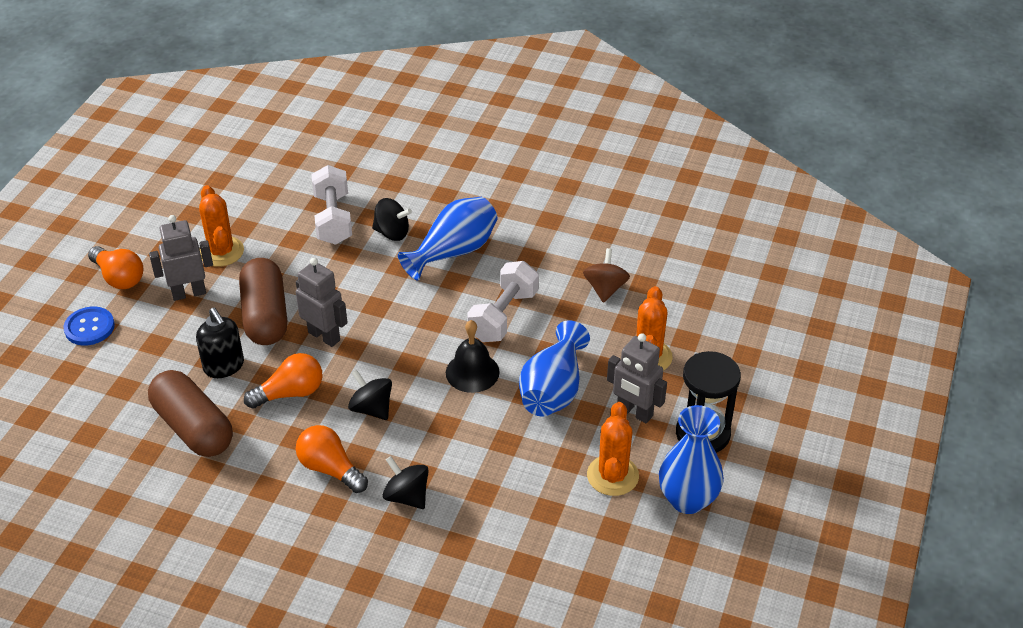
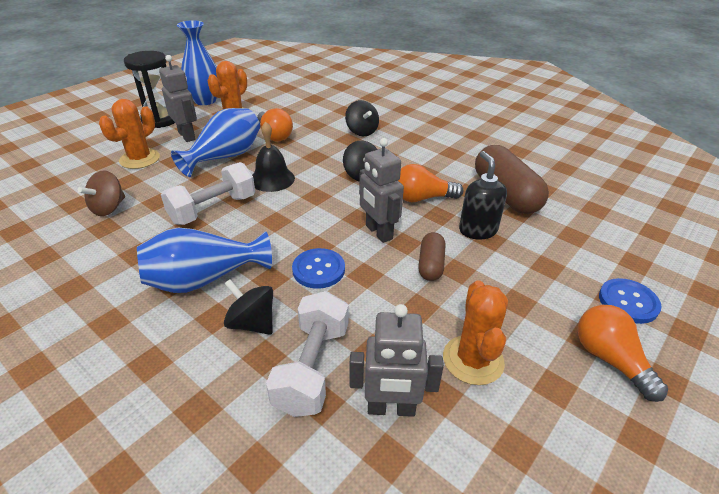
camera: 160 degrees left, 5 degrees down
(189, 293) = (515, 312): grey robot -> grey robot (391, 408)
(265, 316) = (430, 265): brown capsule -> brown capsule, size x0.53
(330, 469) = (405, 152): orange light bulb -> orange light bulb (274, 135)
(364, 285) = (318, 269): none -> blue button

